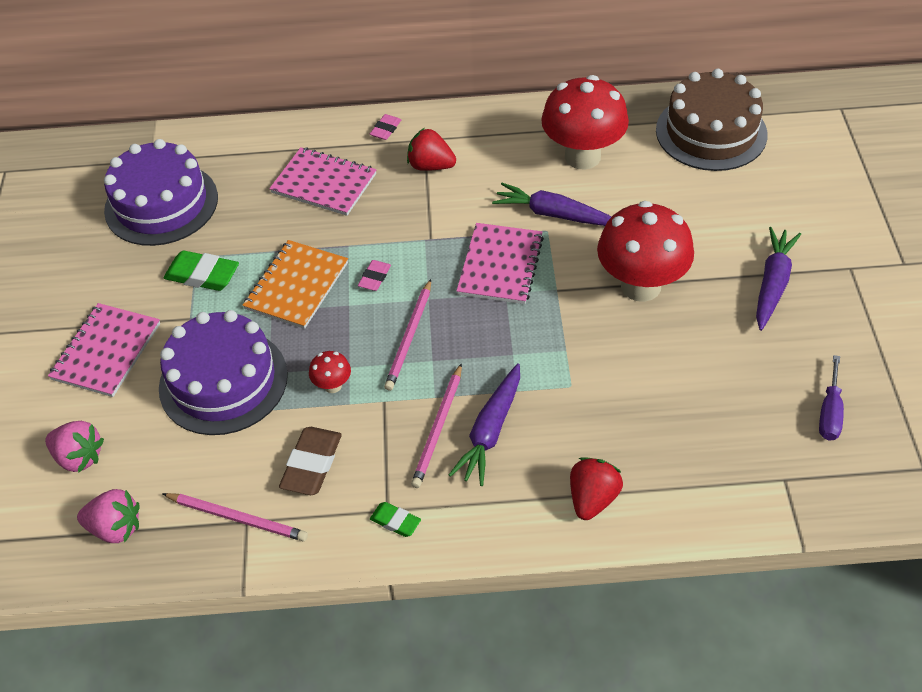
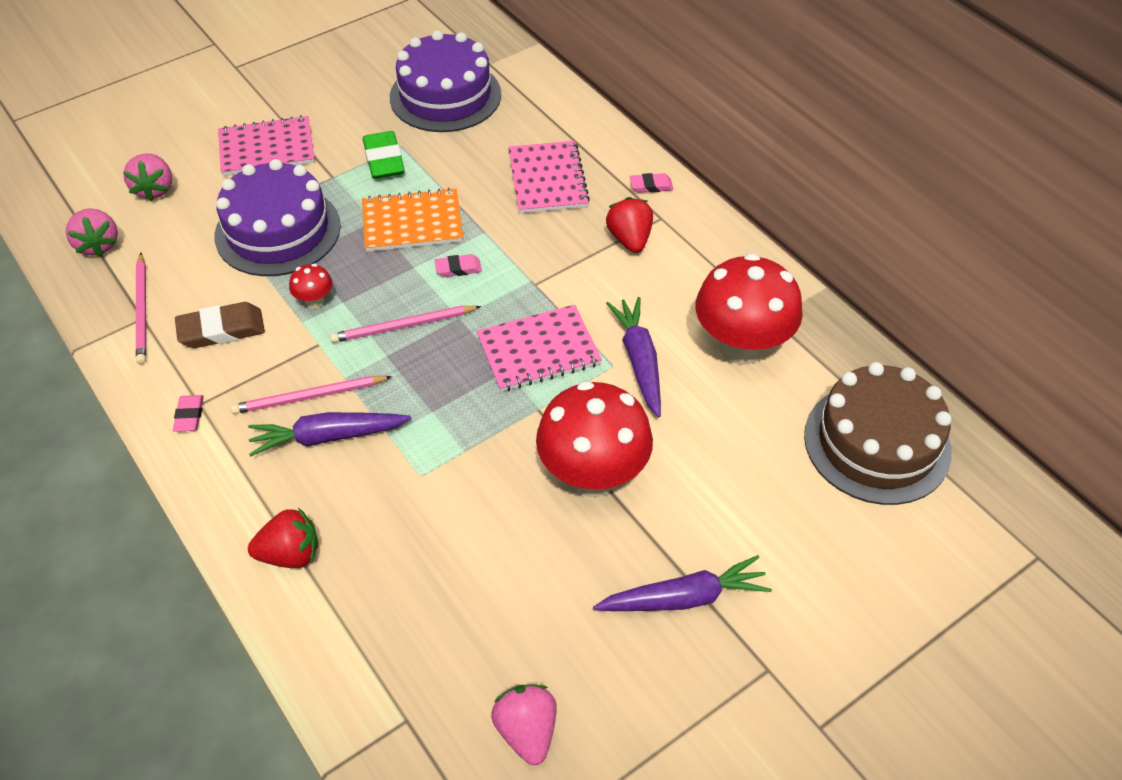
camera: 55 degrees right, 0 degrees up
(395, 521) = (189, 416): green eraser -> pink eraser
(829, 412) = (527, 731): purple screwdriver -> pink strawberry

